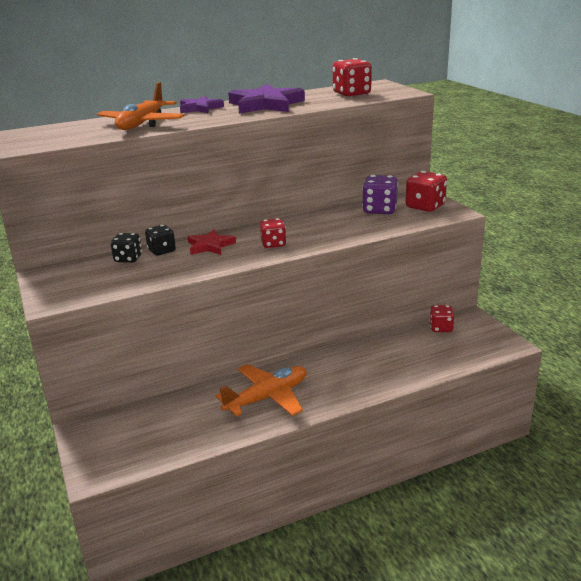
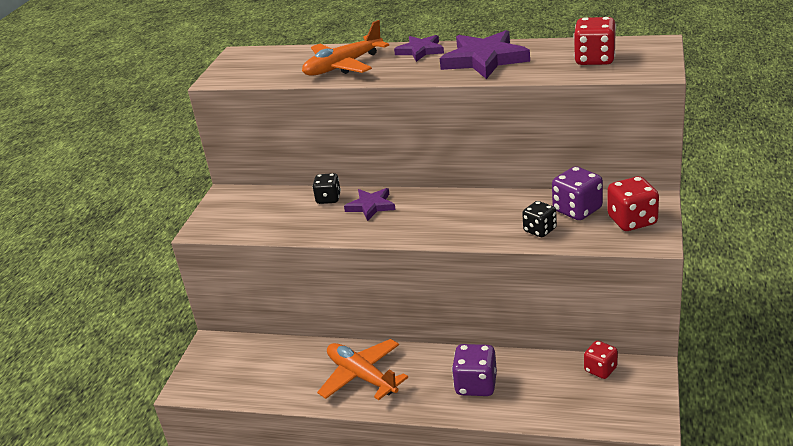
camera: 40 degrees right, 5 degrees up
(128, 259) = (295, 199): black dice -> black dice (540, 230)
(210, 246) = (371, 206): red star -> purple star
(267, 397) = (362, 376): orange plane -> orange plane turned 135 degrees counterclockwise
(273, 244) = (424, 223): red dice -> none
(367, 368) = (476, 385): none -> purple dice

